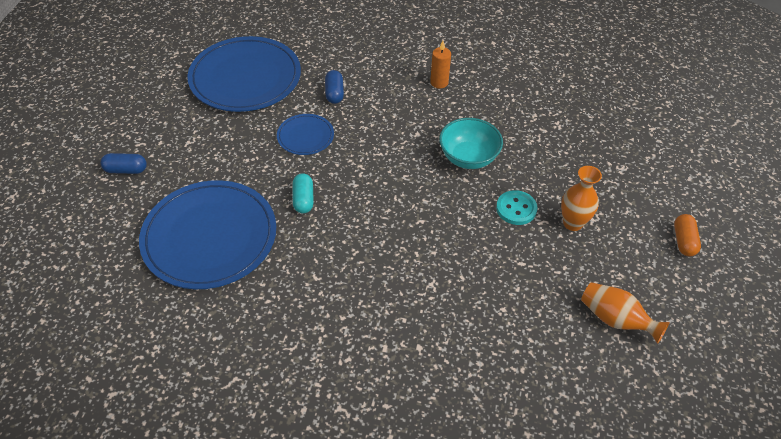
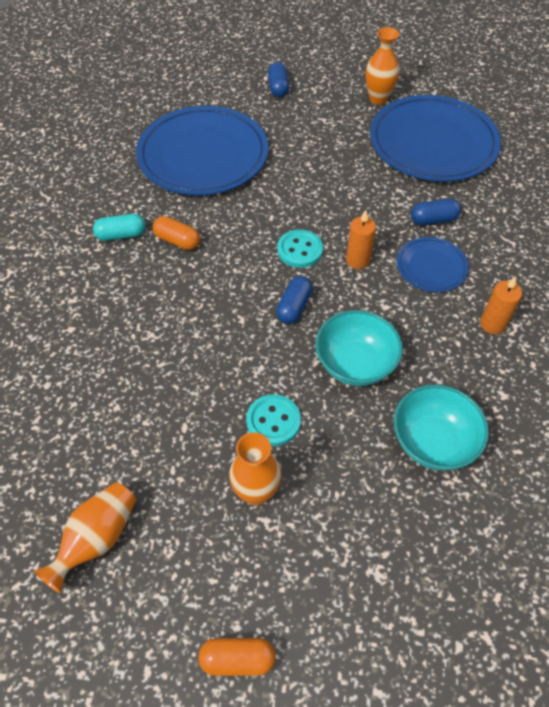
camera: 85 degrees right, 5 degrees up
(173, 101) = (378, 98): none -> orange vase
(303, 199) = (259, 214): turquoise capsule -> turquoise capsule (121, 235)
(305, 136) = (353, 204): blue plate -> blue plate (431, 267)
(324, 262) = (177, 241): none -> orange capsule
(351, 176) = (300, 250): none -> turquoise button
(369, 143) = (357, 260): none -> orange candle
(412, 186) = (294, 307): none -> blue capsule
(531, 128) = (433, 442): none -> turquoise bowl

